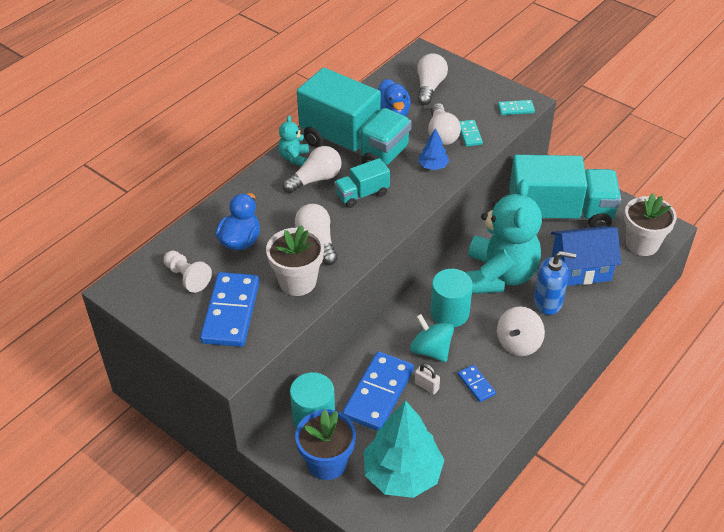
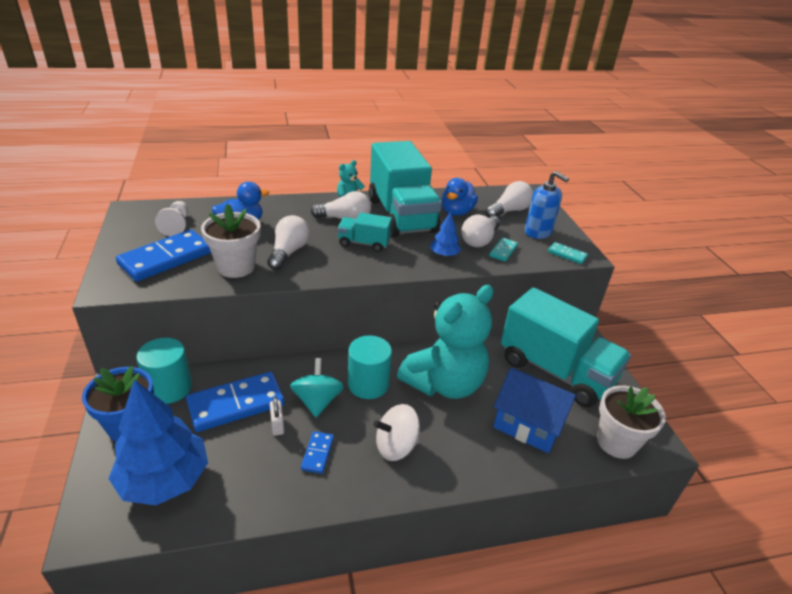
camera: 35 degrees right, 10 degrees down
(402, 474) = (164, 479): turquoise tree -> blue tree
(548, 302) = (464, 431): blue soap dispenser -> blue soap dispenser (538, 232)

